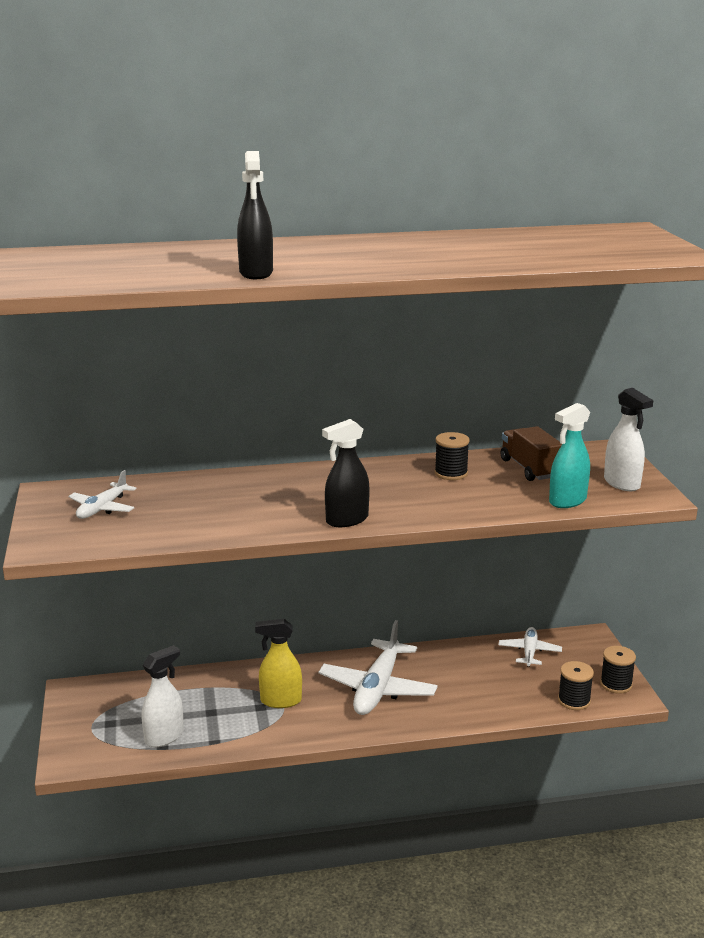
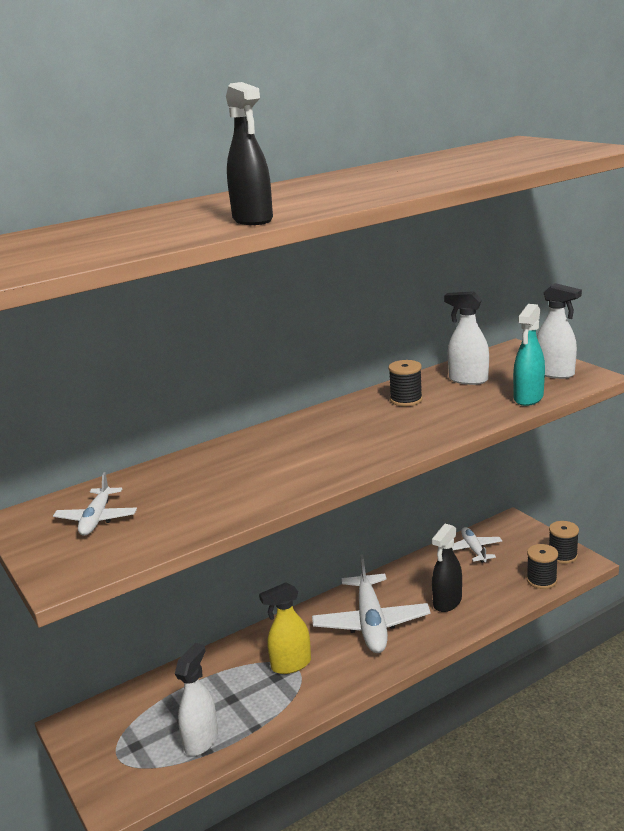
camera: 20 degrees left, 0 degrees up
(346, 520) = (356, 464): black spray bottle -> black spray bottle (447, 602)
(529, 468) = (468, 380): brown truck -> white spray bottle

